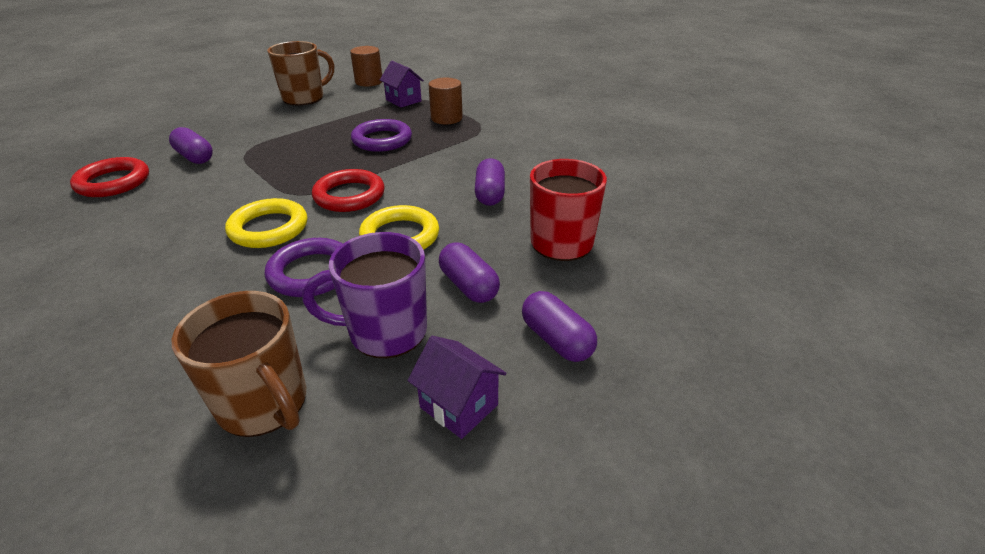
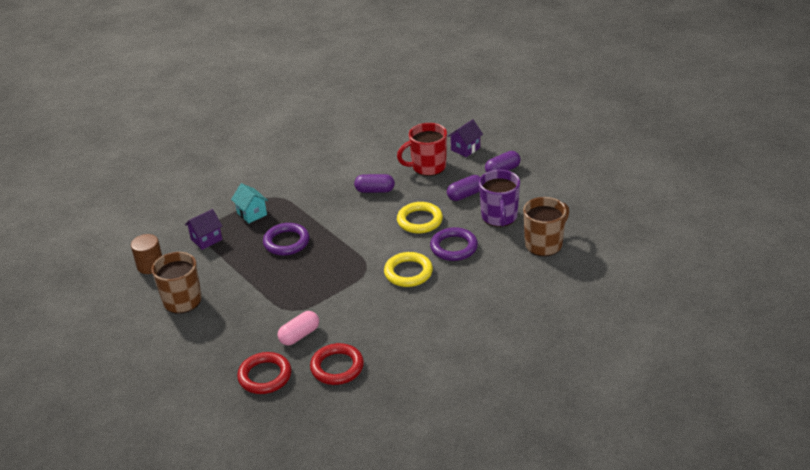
camera: 85 degrees left, 0 degrees up
(195, 157) = (299, 335): purple capsule -> pink capsule
(349, 195) = (370, 246): red ring -> red ring (265, 376)
(446, 118) = (252, 214): brown cylinder -> turquoise house
(459, 406) = (541, 194): purple house -> purple house (465, 149)

